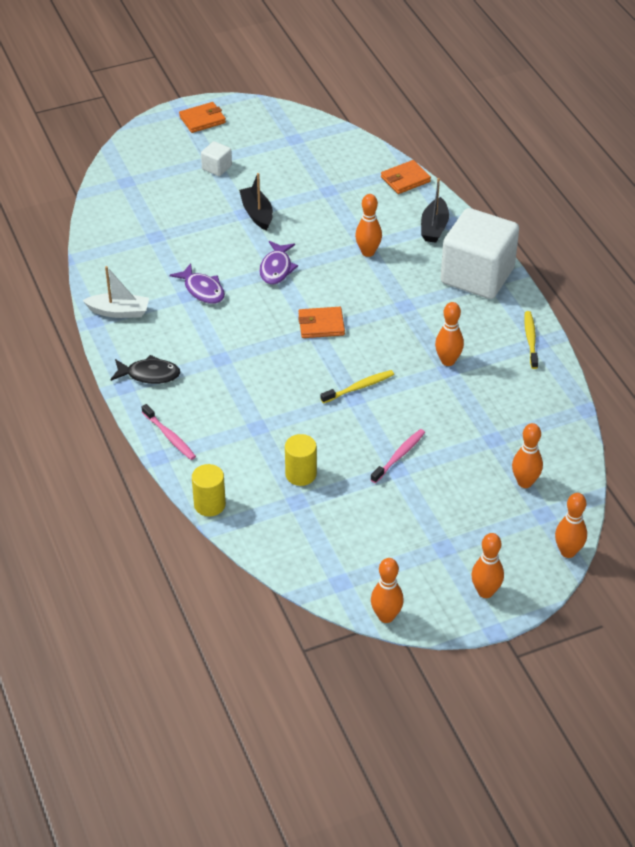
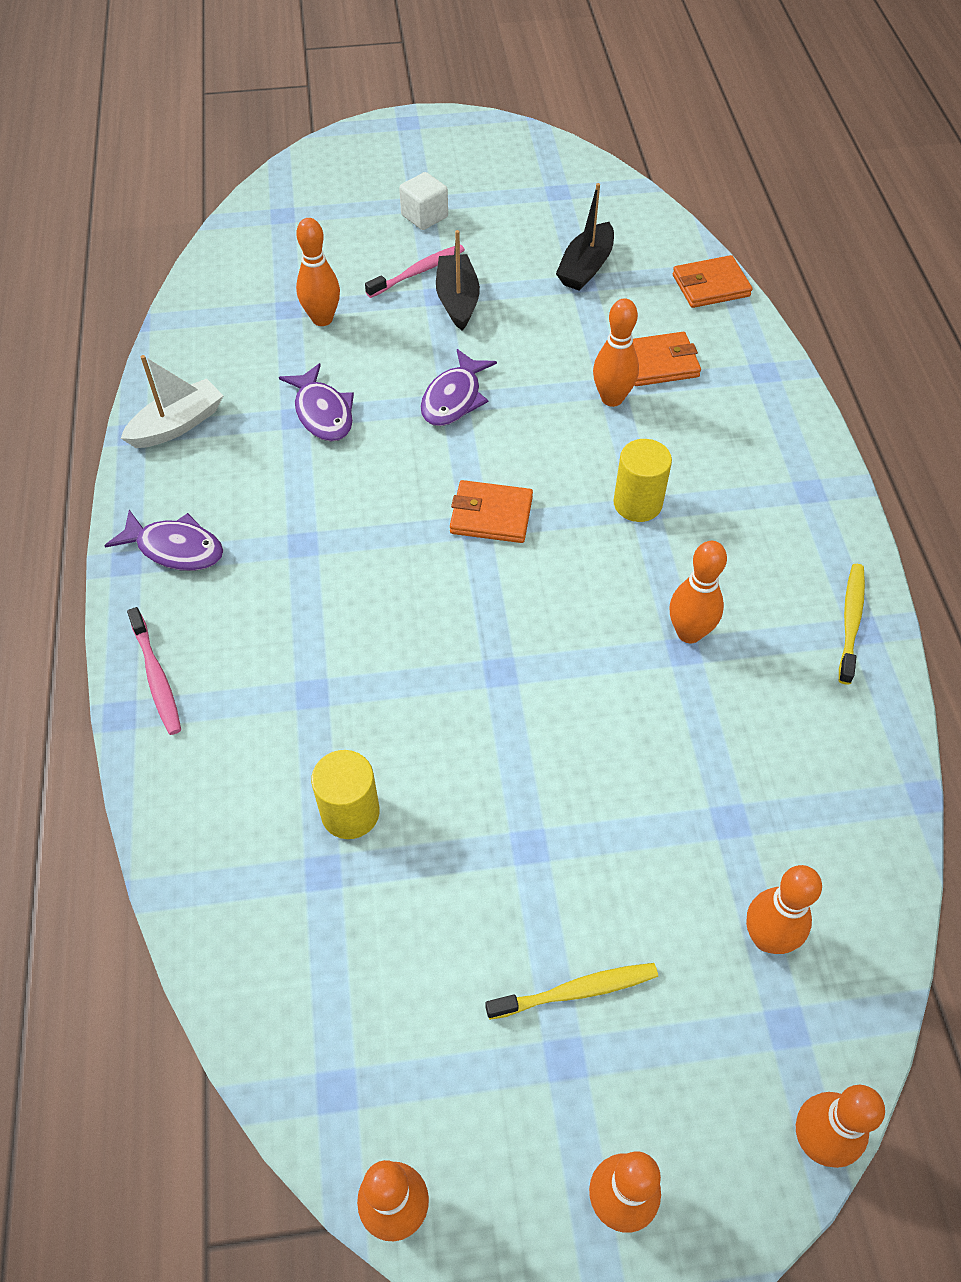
camera: 15 degrees right, 10 degrees up
(119, 312) = (177, 425): white boat -> white boat turned 60 degrees counterclockwise
(149, 374) = (175, 548): black fish -> purple fish
(179, 238) = (322, 319): none -> orange bowling pin
(202, 120) = (432, 141): orange wallet -> orange wallet (659, 363)
(209, 504) = (165, 839): yellow cylinder -> yellow cylinder (637, 503)
(359, 387) = (515, 651): yellow toothbrush -> yellow toothbrush (576, 991)
(399, 456) = (542, 816): pink toothbrush -> pink toothbrush (418, 272)
(434, 227) = (734, 375): black boat -> black boat (586, 267)
(477, 276) = (785, 477): white cube -> none

